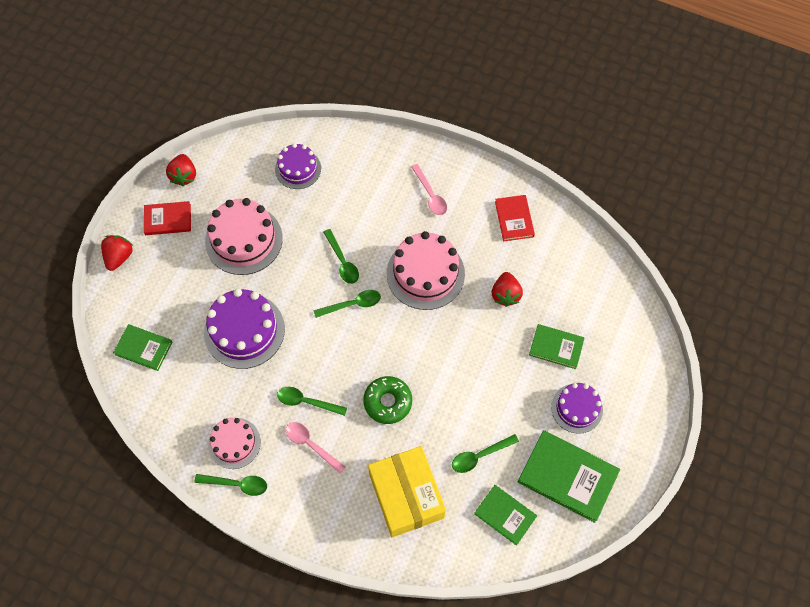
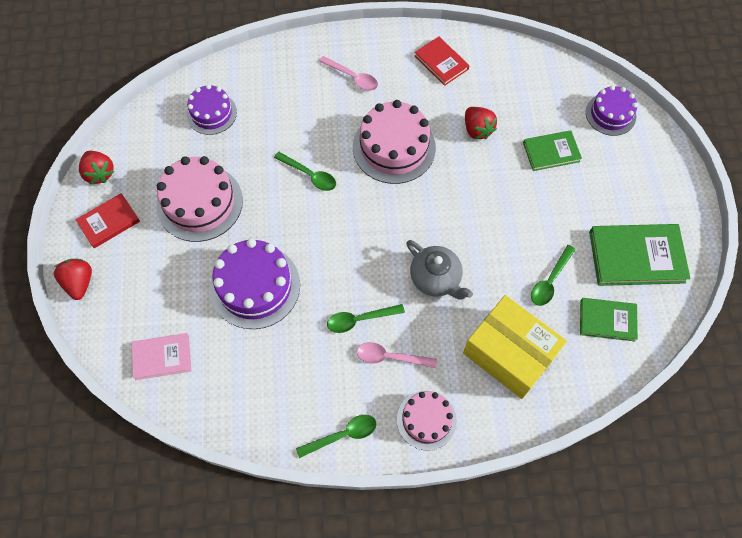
camera: 30 degrees left, 0 degrees up
(144, 348) = (162, 357): green book -> pink book
(234, 443) = (314, 397): pink cake -> pink cake (426, 420)
(352, 304) = (344, 208): green spoon -> none
(388, 402) = (436, 278): green donut -> grey teapot
(577, 408) = (604, 194): purple cake -> purple cake (610, 114)

